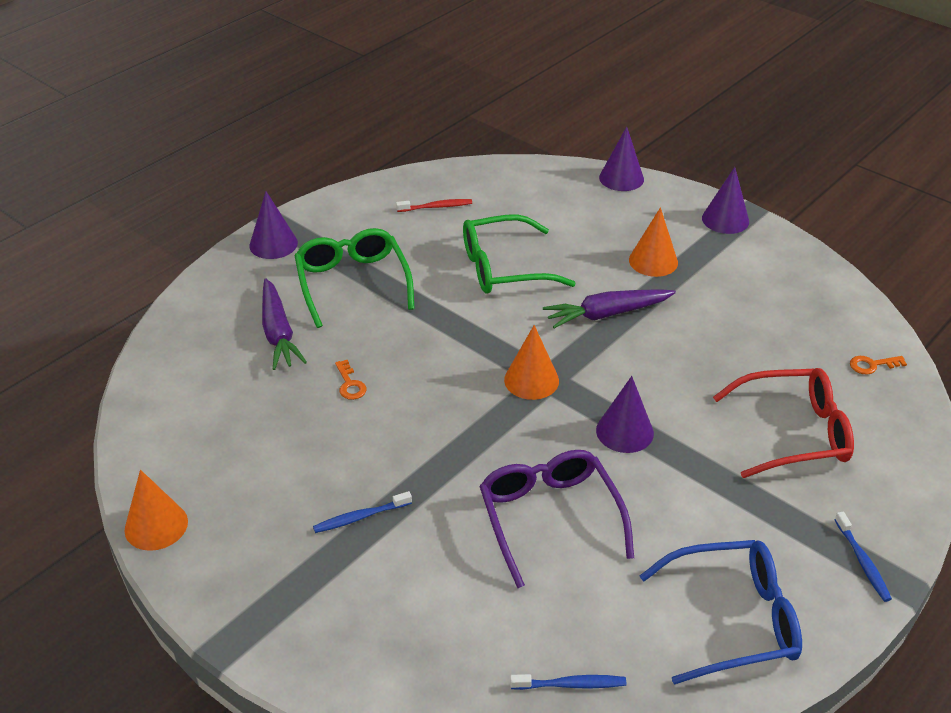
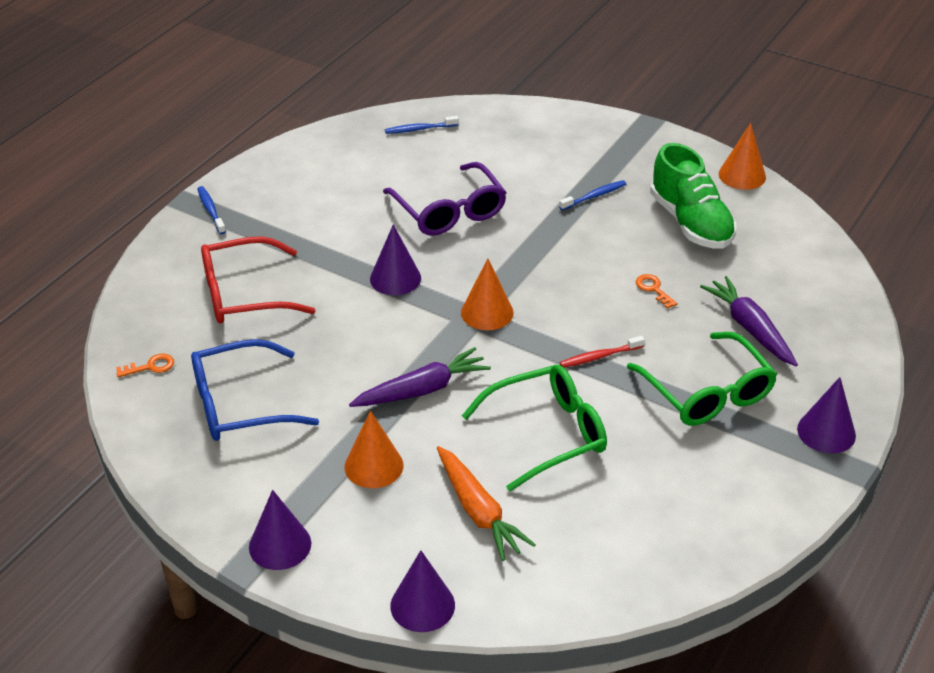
camera: 170 degrees right, 0 degrees up
(264, 461) = (690, 222): none -> green shoe
(436, 207) = (660, 516): red toothbrush -> red toothbrush (599, 356)
(572, 223) = (478, 511): none -> orange carrot
(733, 619) = (312, 169): blue glasses -> blue glasses (239, 404)

